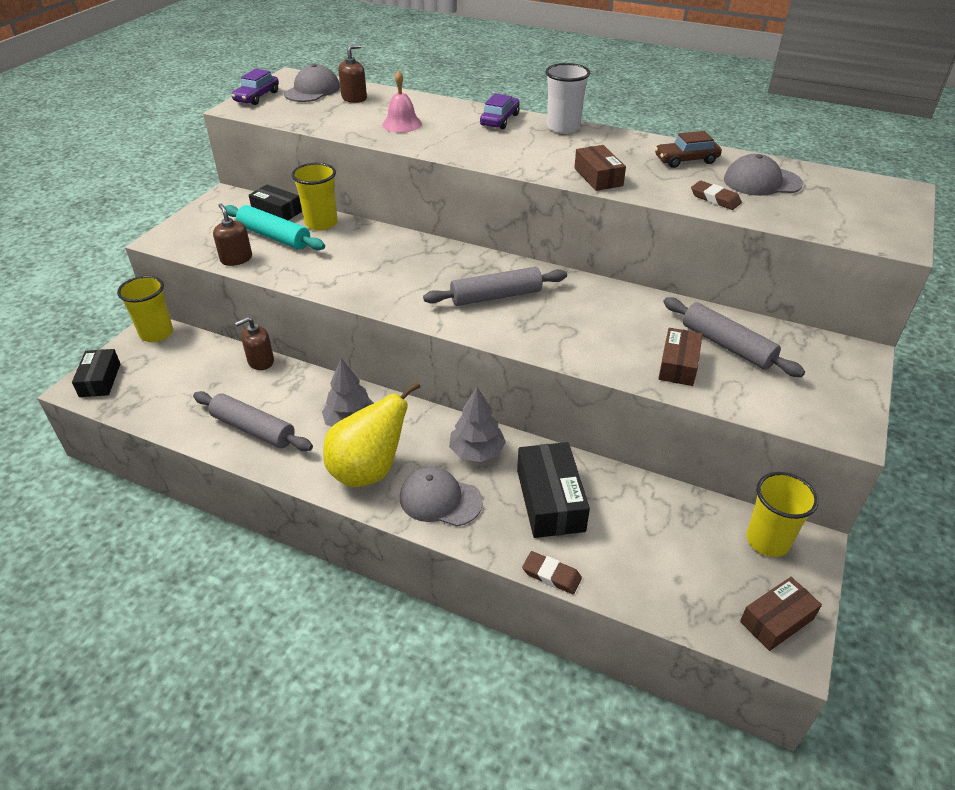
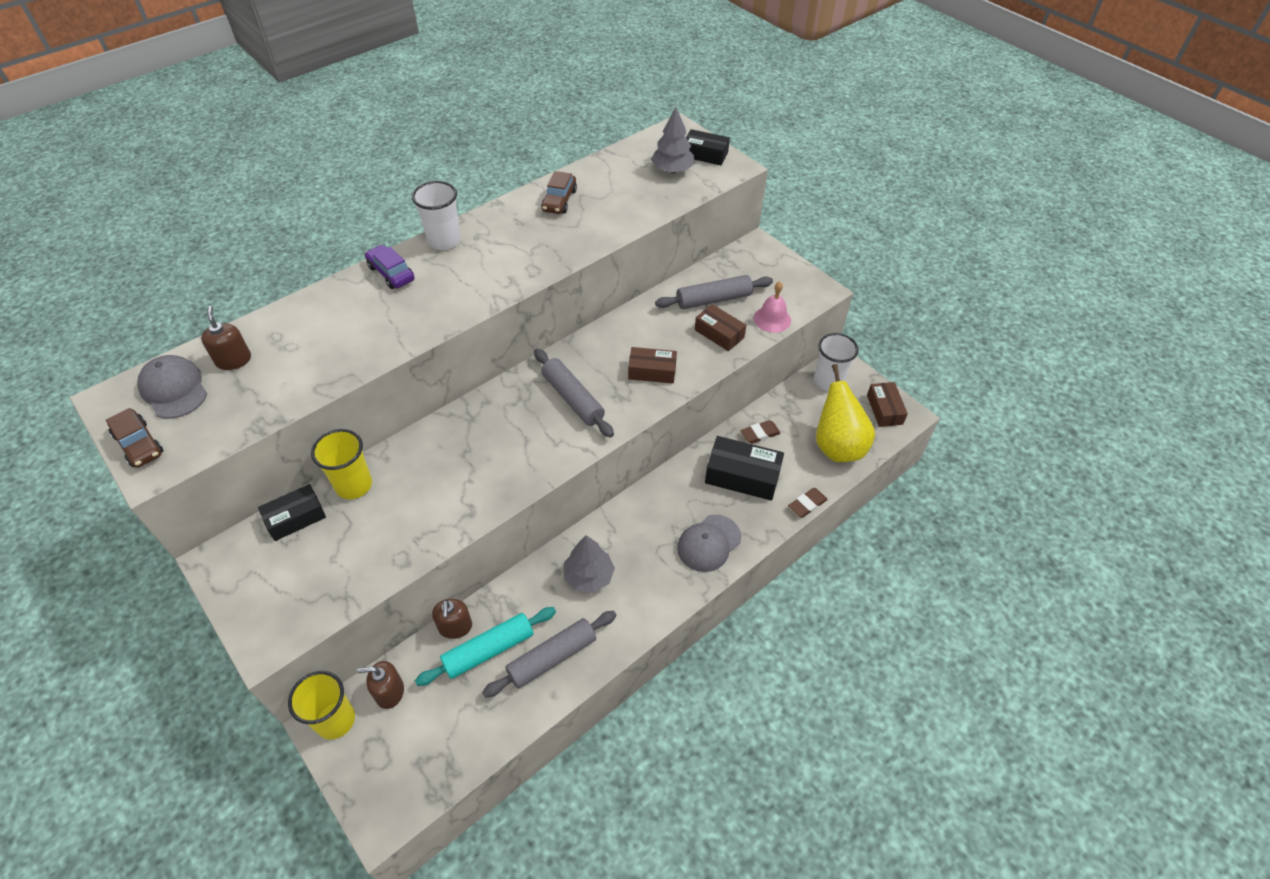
camera: 65 degrees left, 10 degrees up
(100, 380) = (382, 795): black box -> black box (705, 154)
(236, 259) = (366, 578): brown soap dispenser -> brown soap dispenser (389, 692)
(257, 97) = (139, 444): purple car -> brown car
(274, 237) = (348, 533): turquoise rolling pin -> turquoise rolling pin (489, 650)
(369, 471) = (653, 581): yellow pear -> yellow pear (837, 446)
(402, 124) = (334, 343): pink bell -> pink bell (772, 319)
(476, 452) = (671, 500): grey tree -> grey tree (672, 170)
(496, 296) = (572, 398): grey rolling pin -> grey rolling pin turned 45 degrees counterclockwise
(598, 177) = (547, 258): brown box -> brown box (652, 371)
(715, 199) = (626, 214): brown eraser -> brown eraser (760, 434)
(762, 182) = (620, 181): grey cap -> none
(767, 541) = (828, 381): yellow cup -> white cup

